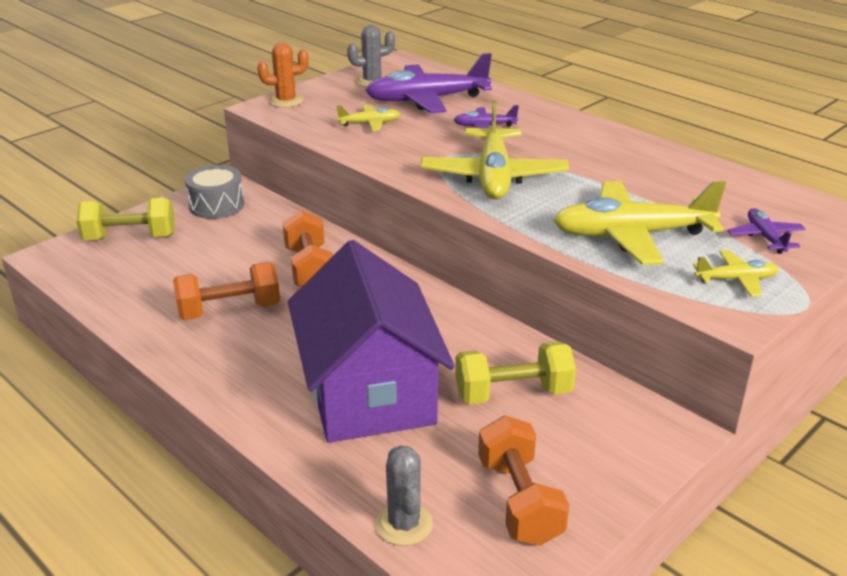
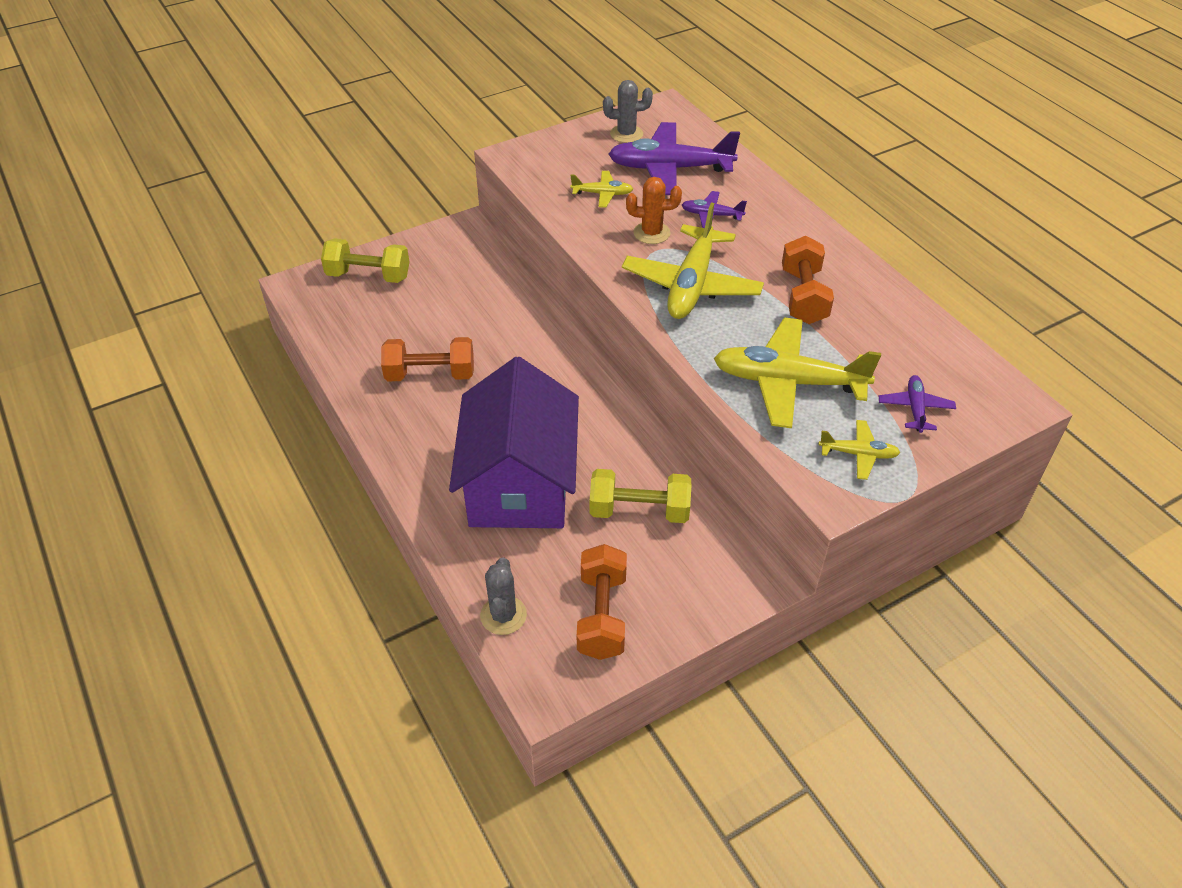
camera: 15 degrees right, 15 degrees up
(216, 205) = (453, 249): grey drum -> none
(286, 101) = (534, 150): orange cactus -> orange cactus (651, 233)
(309, 269) = (512, 341): orange dumbbell -> orange dumbbell (803, 296)

